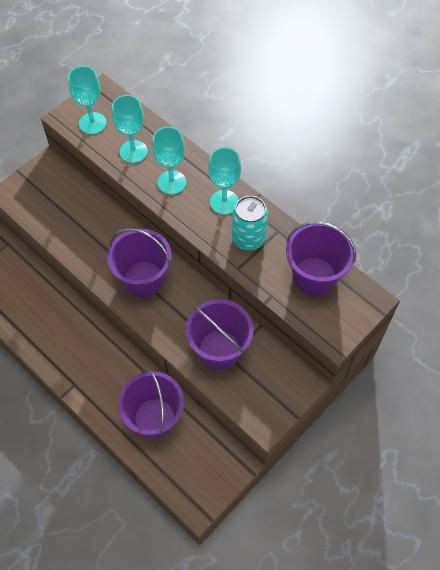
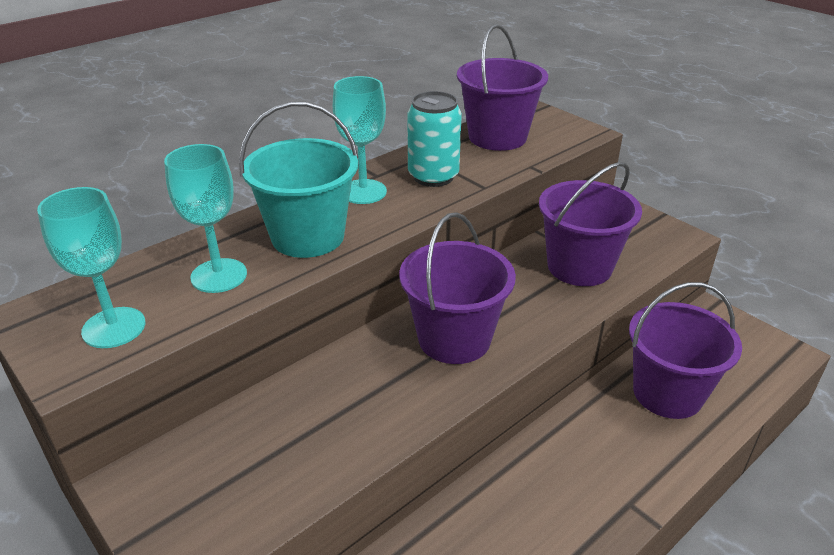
camera: 85 degrees left, 25 degrees down
(171, 182) = (308, 237): turquoise goblet -> turquoise bucket

